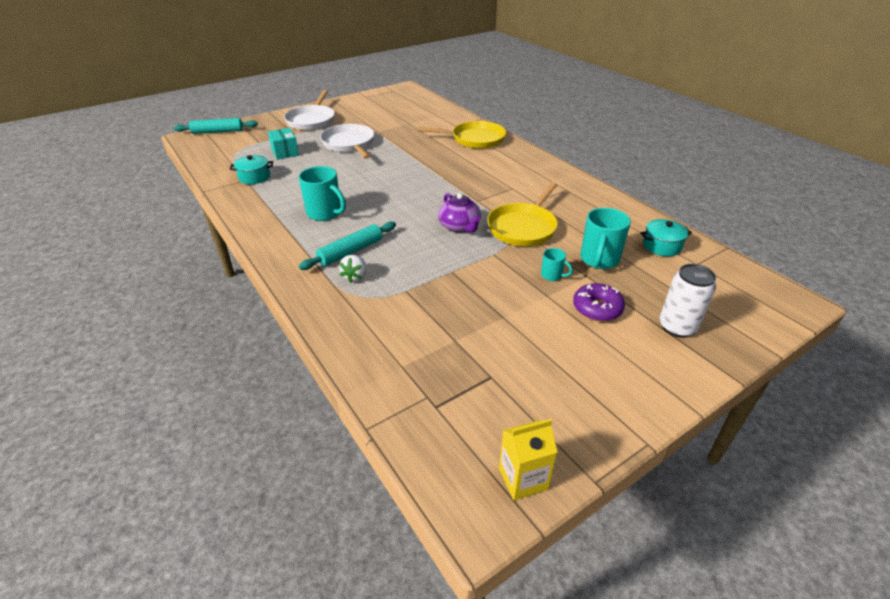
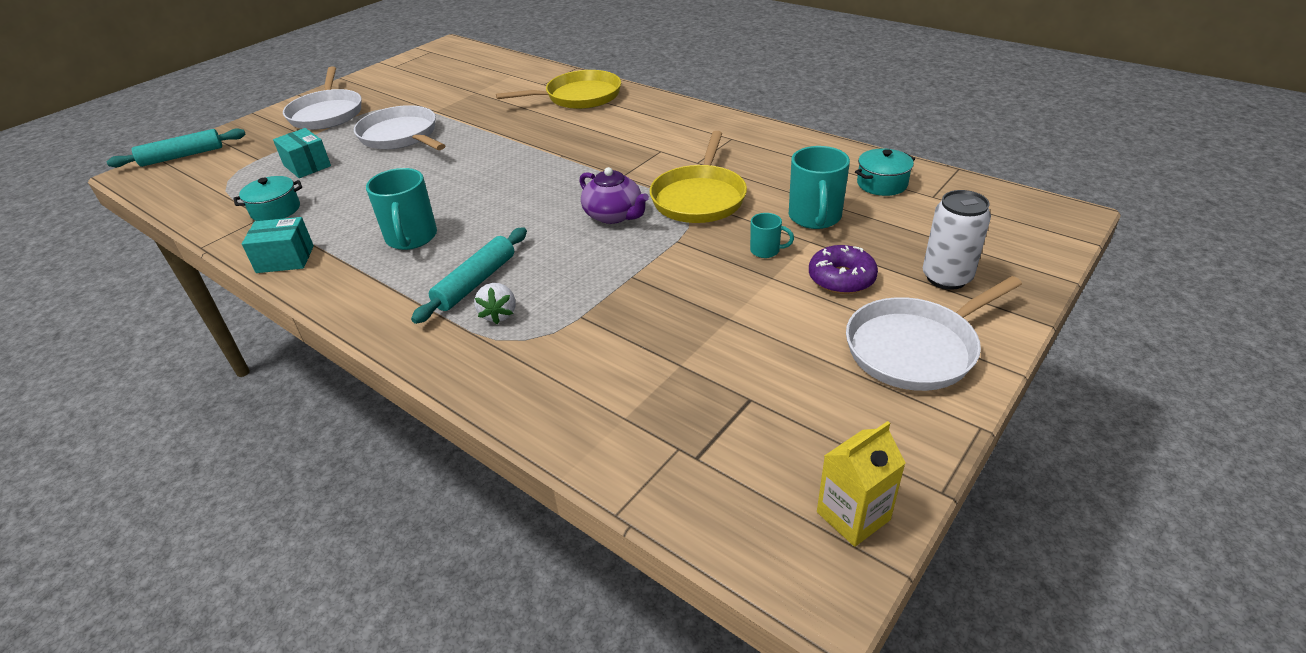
camera: 15 degrees left, 0 degrees up
(246, 210) = (285, 259): none -> turquoise box
(325, 213) = (411, 238): turquoise mug -> turquoise mug turned 60 degrees clockwise
(627, 373) = (915, 348): none -> white pan

